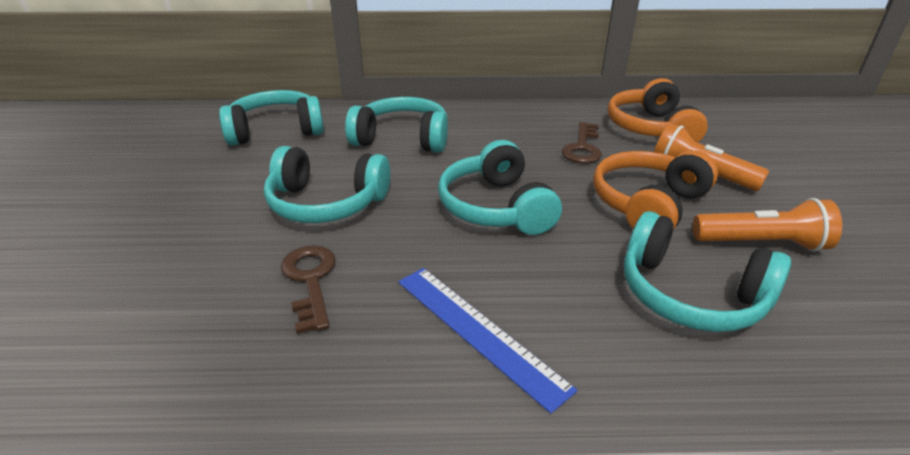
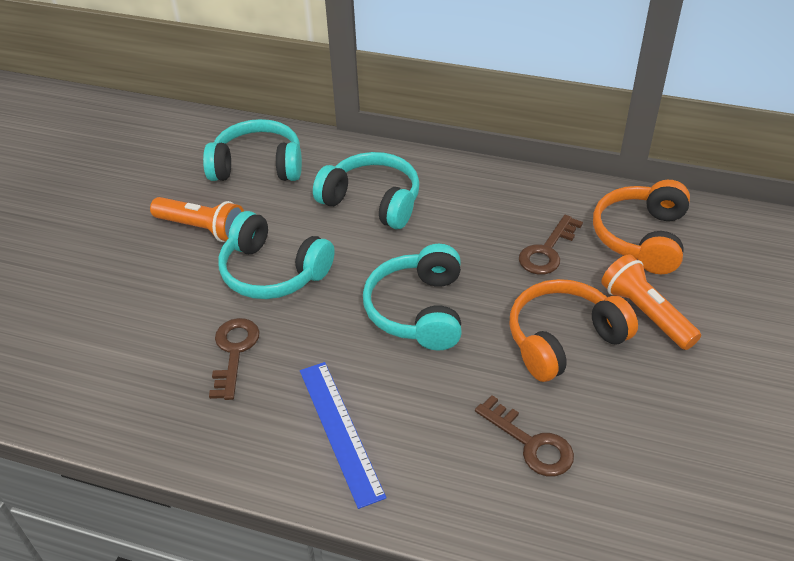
camera: 20 degrees right, 10 degrees up
(689, 294) = (531, 443): turquoise headphones -> brown key
(761, 244) = (639, 410): orange flashlight -> orange flashlight (202, 229)

